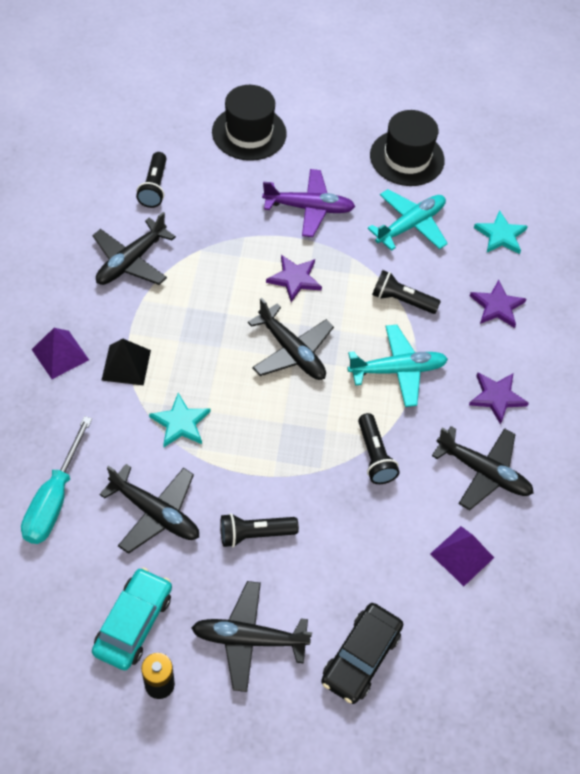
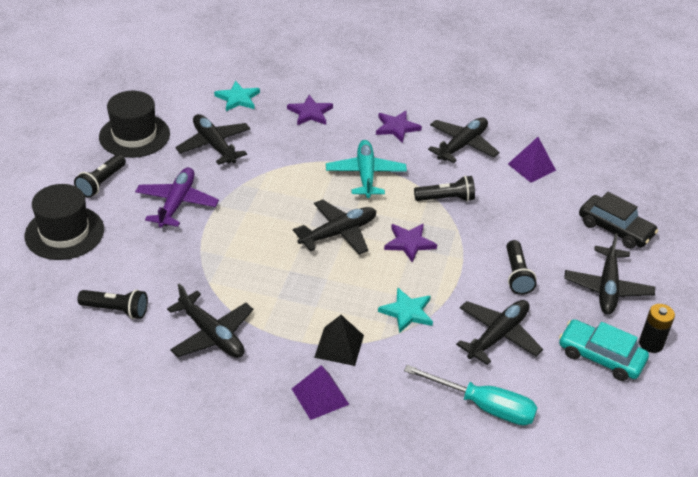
camera: 80 degrees left, 15 degrees down
(294, 279) = (259, 222): purple star -> purple star (409, 243)
(401, 300) = (295, 162): black flashlight -> black flashlight (101, 183)
(410, 225) = (214, 145): turquoise plane -> black plane

